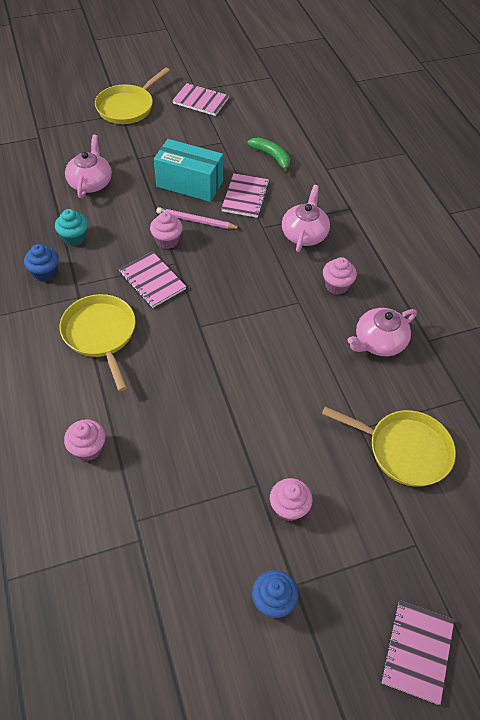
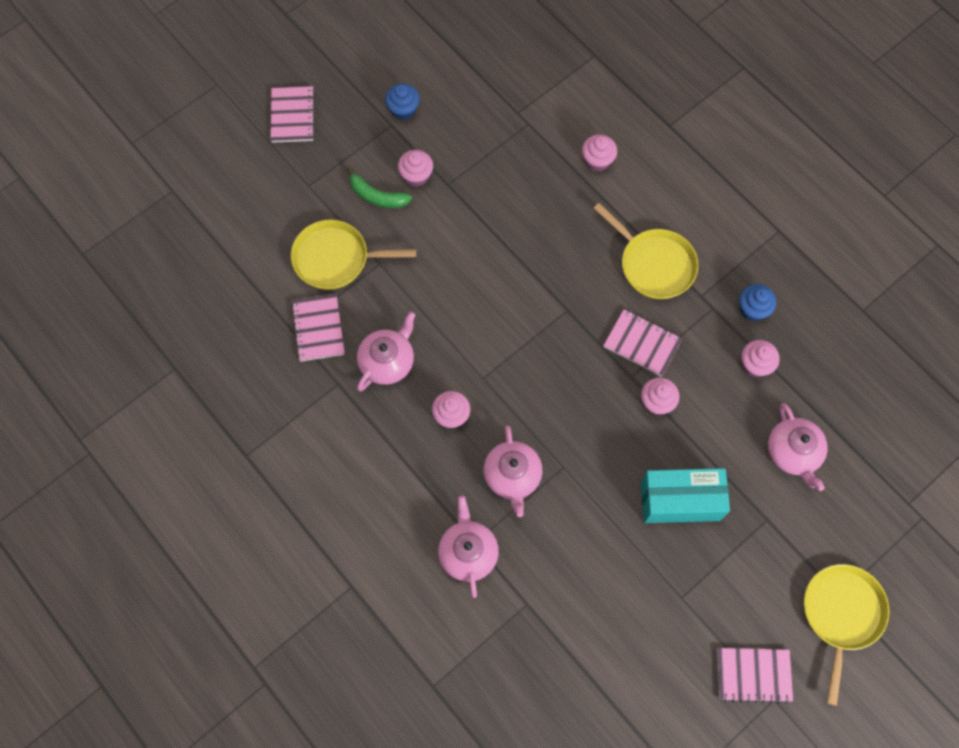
camera: 160 degrees right, 15 degrees up
(74, 238) = (755, 365): turquoise cupcake -> pink cupcake
(196, 221) = (641, 445): pink pencil -> none
(245, 197) = (605, 508): pink notebook -> pink notebook (318, 328)
(272, 157) = (604, 596): green banana -> green banana (377, 196)
(357, 205) = (468, 552): none -> pink teapot

